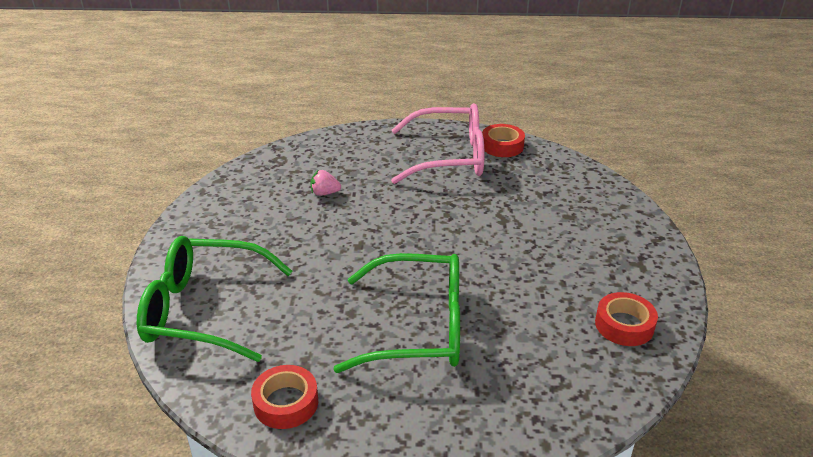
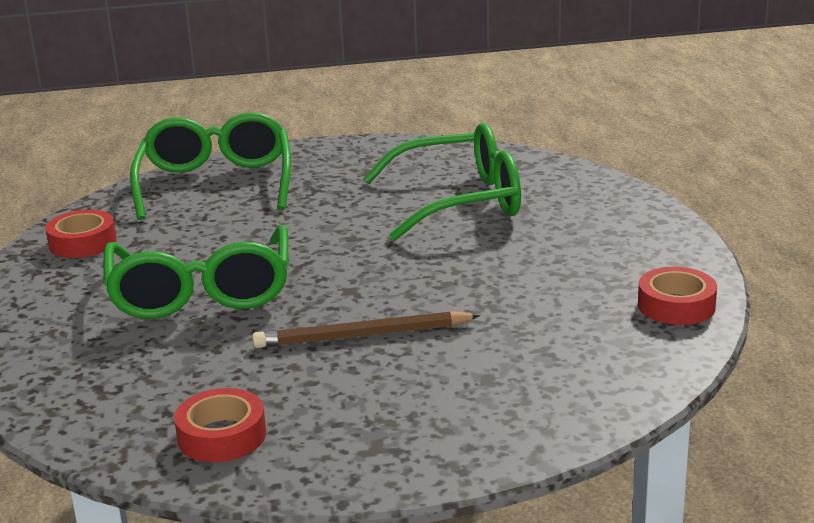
camera: 80 degrees right, 10 degrees down
(324, 193) = (458, 201): pink strawberry -> green glasses
(448, 157) = (607, 267): pink glasses -> none
(508, 255) = (363, 336): none -> brown pencil

